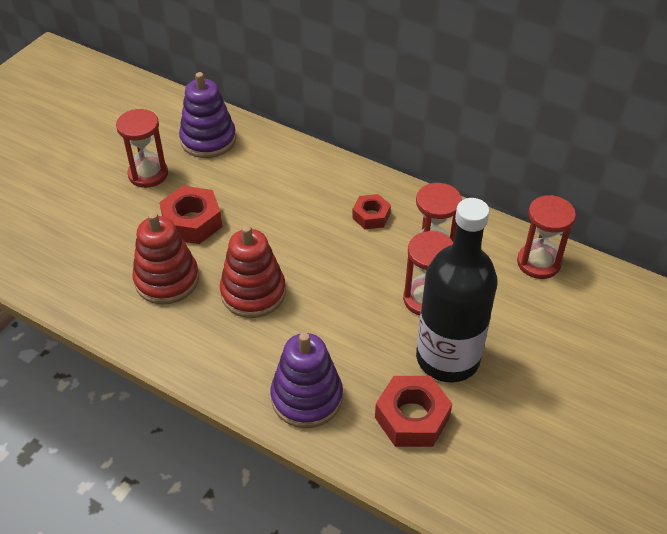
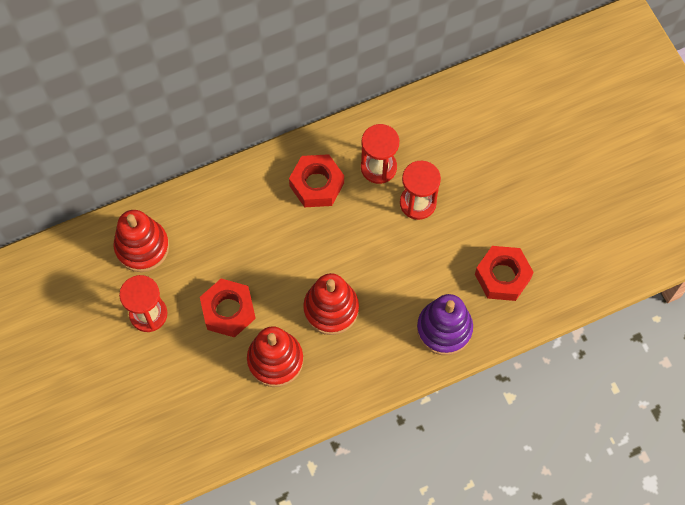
camera: 55 degrees left, 20 degrees up
(208, 140) = (142, 247): purple stacking toy -> red stacking toy
(371, 216) = (316, 184): red nut -> red nut, size x1.61
(447, 358) = (474, 224): black bottle -> none
(538, 263) = (439, 110): red hourglass -> none

